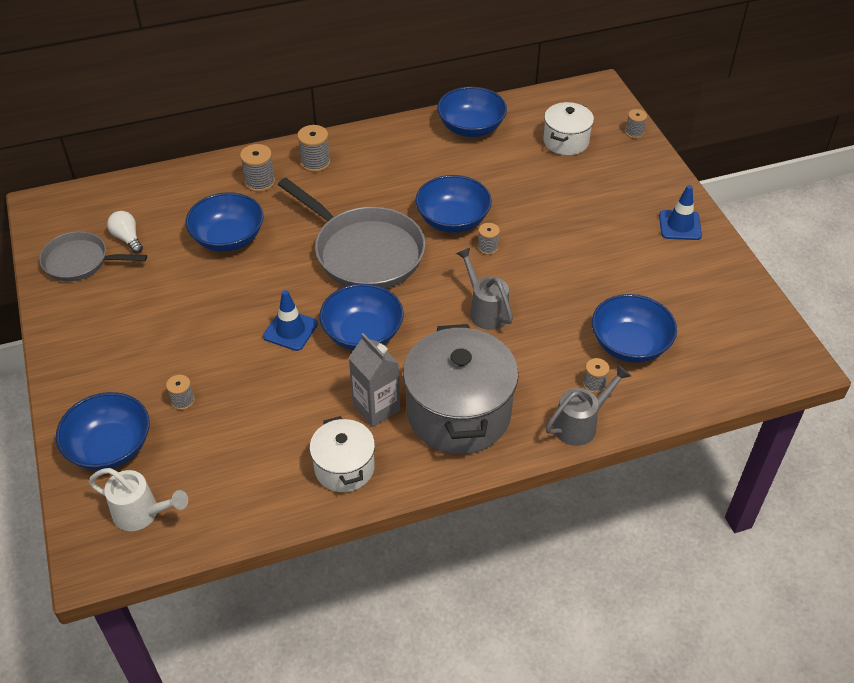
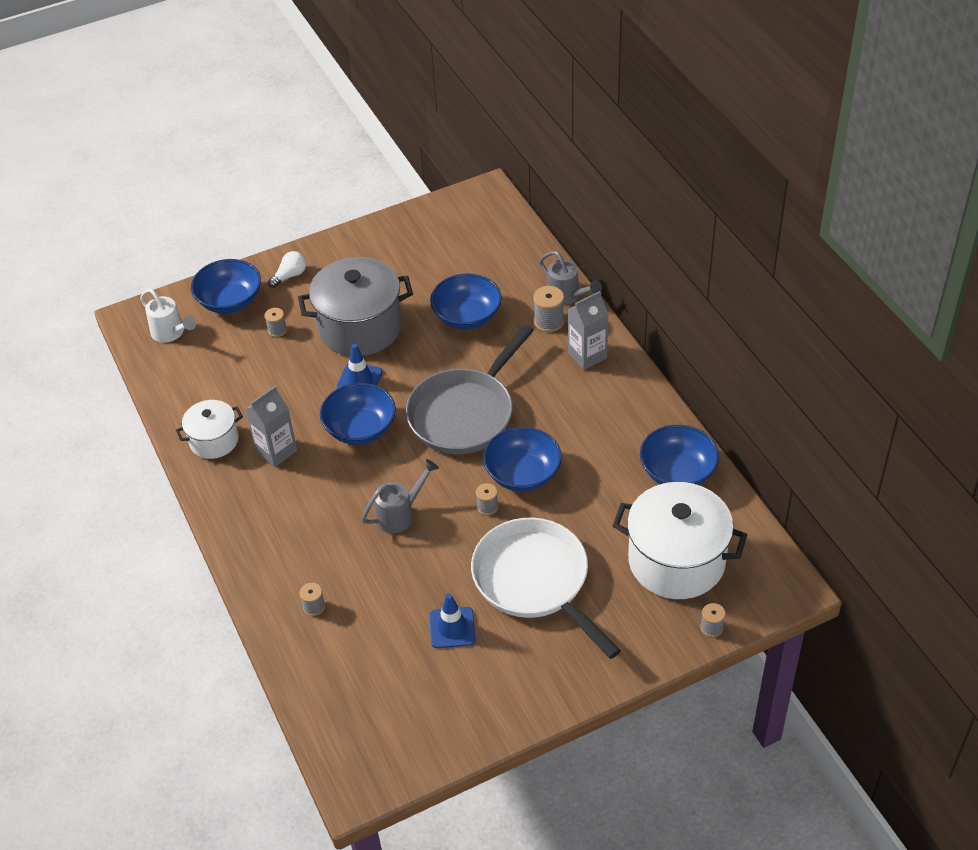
camera: 85 degrees right, 0 degrees up
(80, 261) = (423, 233): grey pan -> none
(127, 238) = (455, 253): white light bulb -> white light bulb (290, 275)
(141, 513) = (171, 333): white watering can -> white watering can turned 60 degrees counterclockwise
(315, 162) = (587, 355): grey spool -> grey carton
(458, 413) = (273, 508): grey pot -> grey pot (360, 327)
(566, 141) = (676, 561): white pot -> white pot, size x1.80
(578, 225) = (535, 581): none -> white pan
(580, 424) = (265, 598): grey watering can -> grey watering can (566, 296)
(629, 345) = (367, 634): blue bowl -> none
(680, 225) = (553, 676): blue traffic cone -> blue traffic cone (452, 628)

